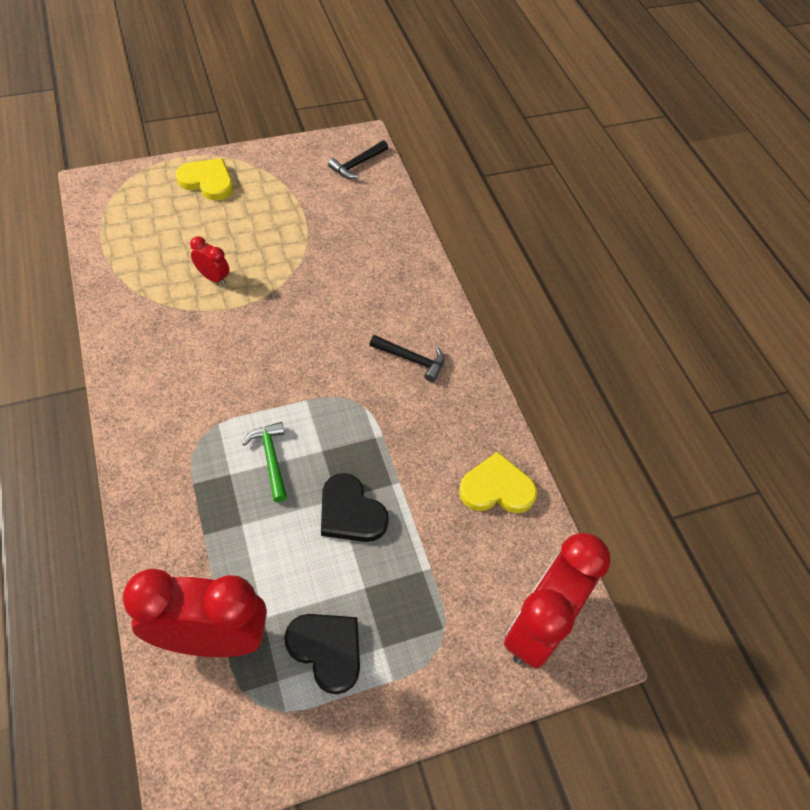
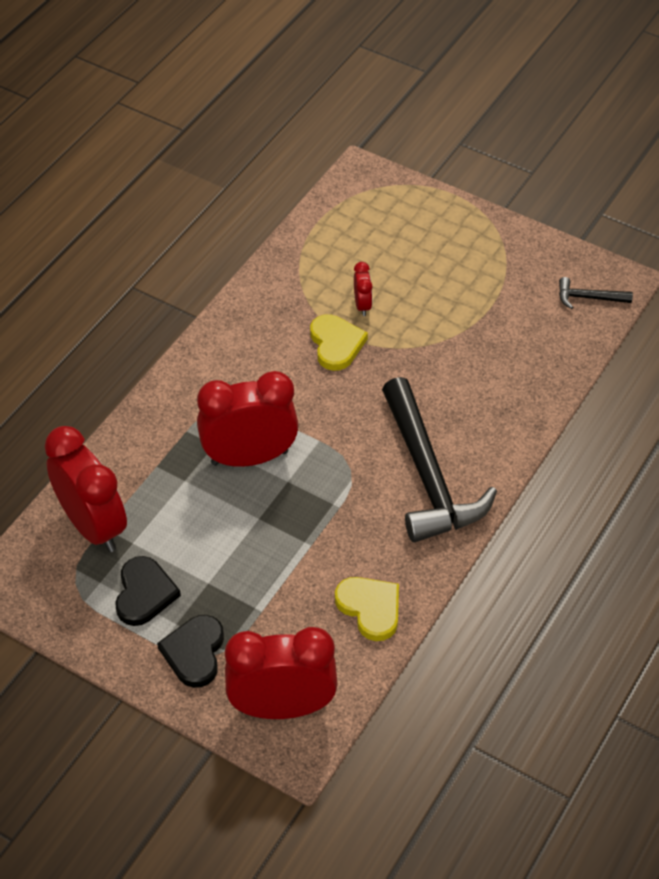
camera: 55 degrees right, 5 degrees down
(207, 181) = (448, 228): yellow heart -> yellow heart (336, 344)
(271, 459) = (249, 457): green hammer -> red clock
(350, 512) = (256, 533): black heart -> black heart (194, 652)
(412, 359) = (428, 476): black hammer -> black hammer, size x2.37

